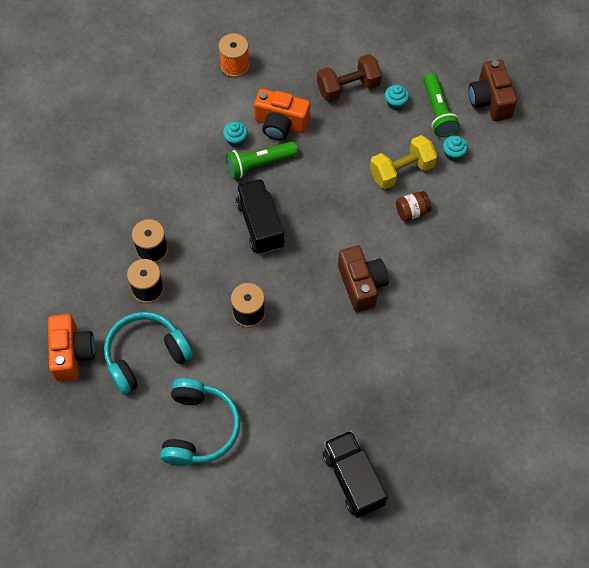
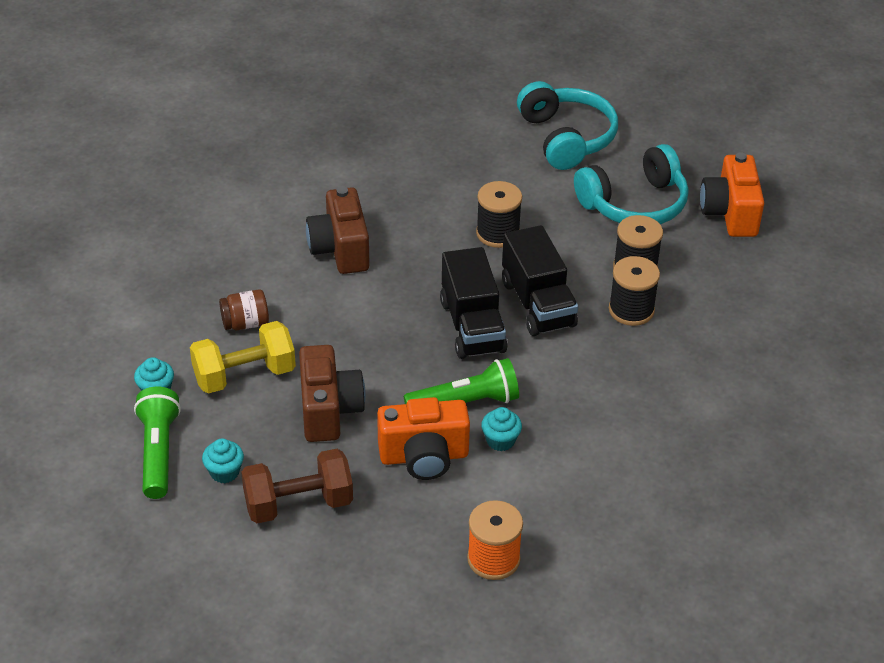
camera: 175 degrees left, 20 degrees down
(199, 428) = (566, 138): turquoise headphones -> turquoise headphones turned 150 degrees clockwise
(280, 124) = (424, 457): orange camera -> orange camera turned 150 degrees clockwise
(353, 479) = (392, 87): black truck -> black truck (537, 304)
(489, 100) = (65, 462): brown camera -> brown camera (329, 410)

